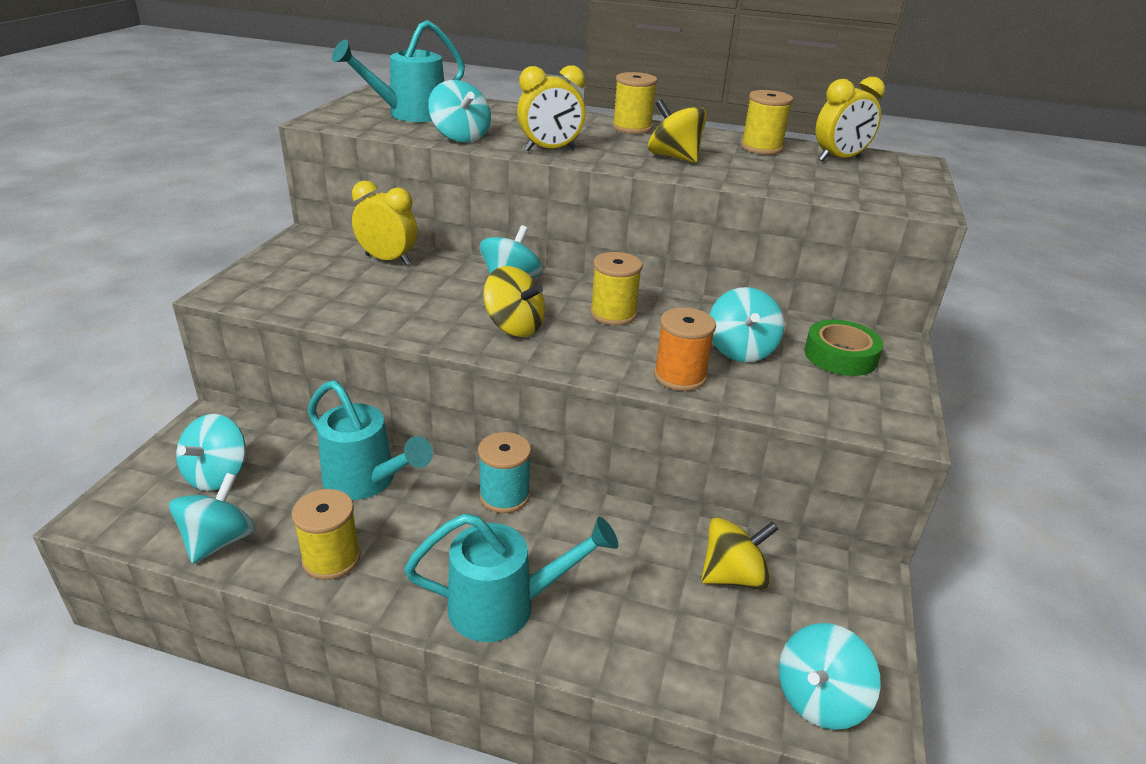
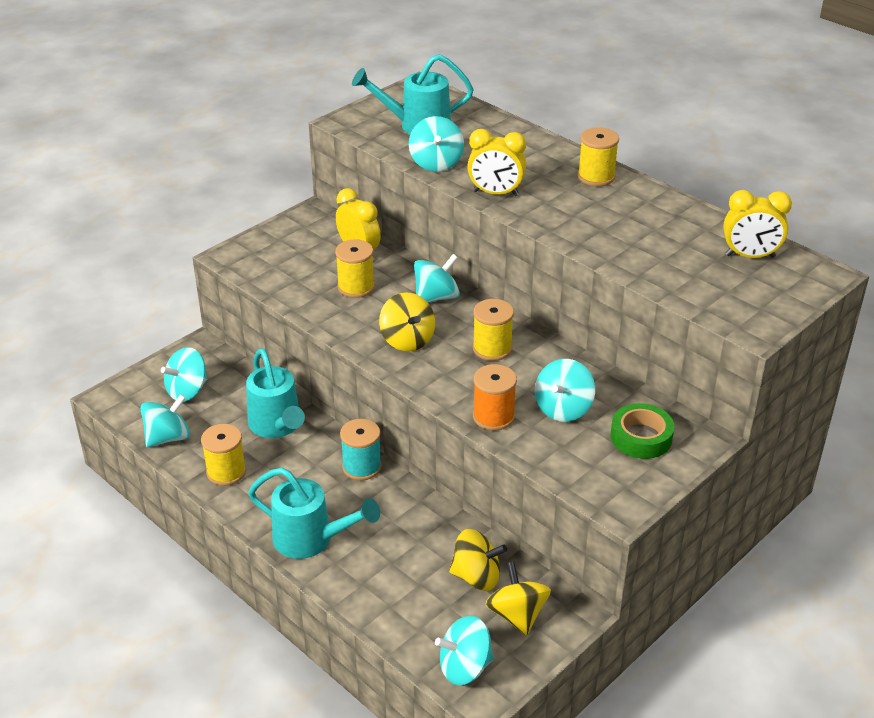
camera: 30 degrees right, 5 degrees up
(674, 157) = (594, 223): yellow spinning top -> yellow spinning top (517, 615)
(761, 148) = (690, 226): yellow spool -> yellow spool (356, 287)

